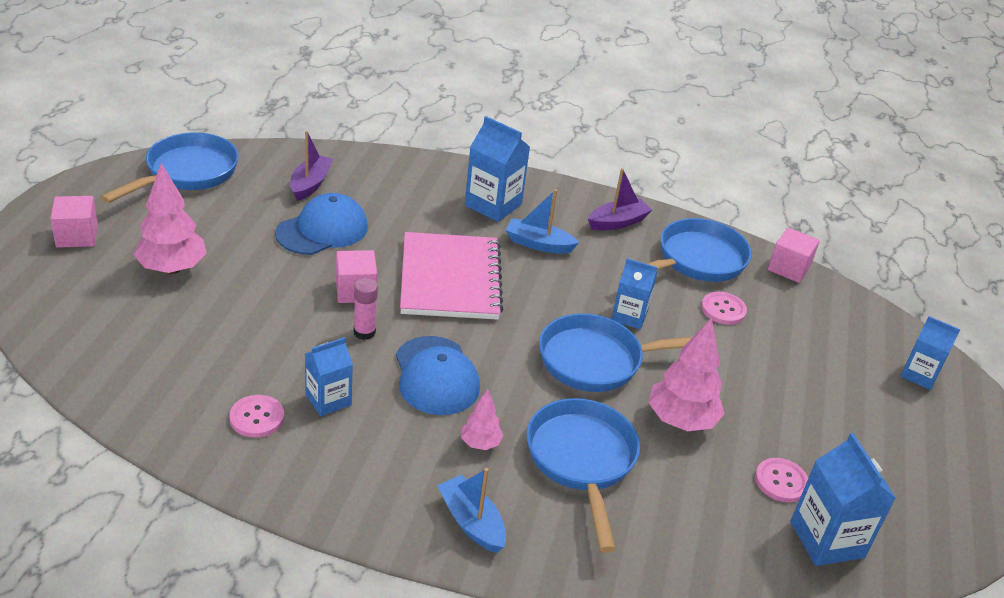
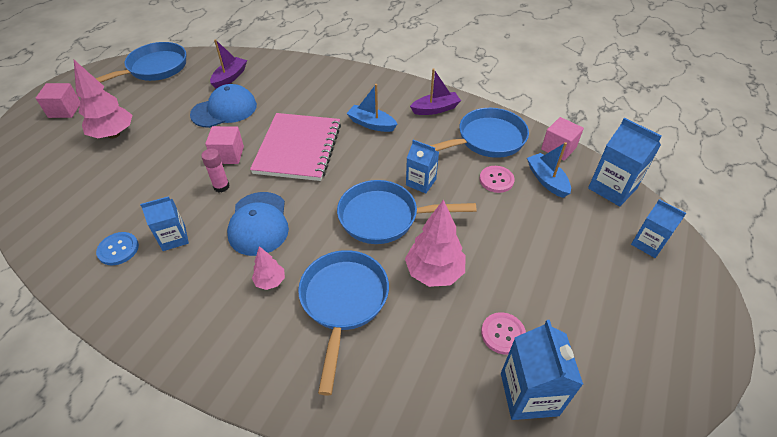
camera: 15 degrees right, 10 degrees up
(257, 417) = (118, 249): pink button -> blue button
(471, 522) = (238, 350): blue boat -> blue boat (546, 180)
(493, 205) = (349, 94): blue carton -> blue carton (612, 188)

